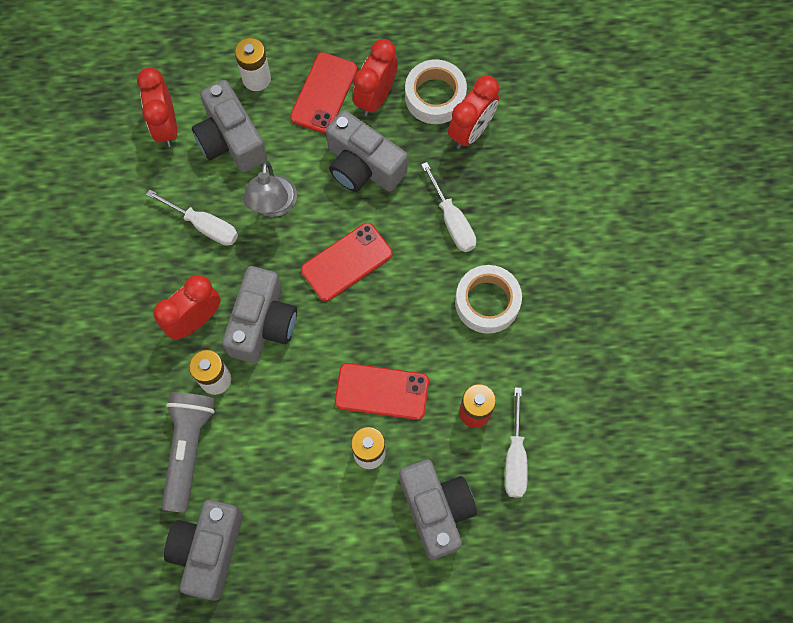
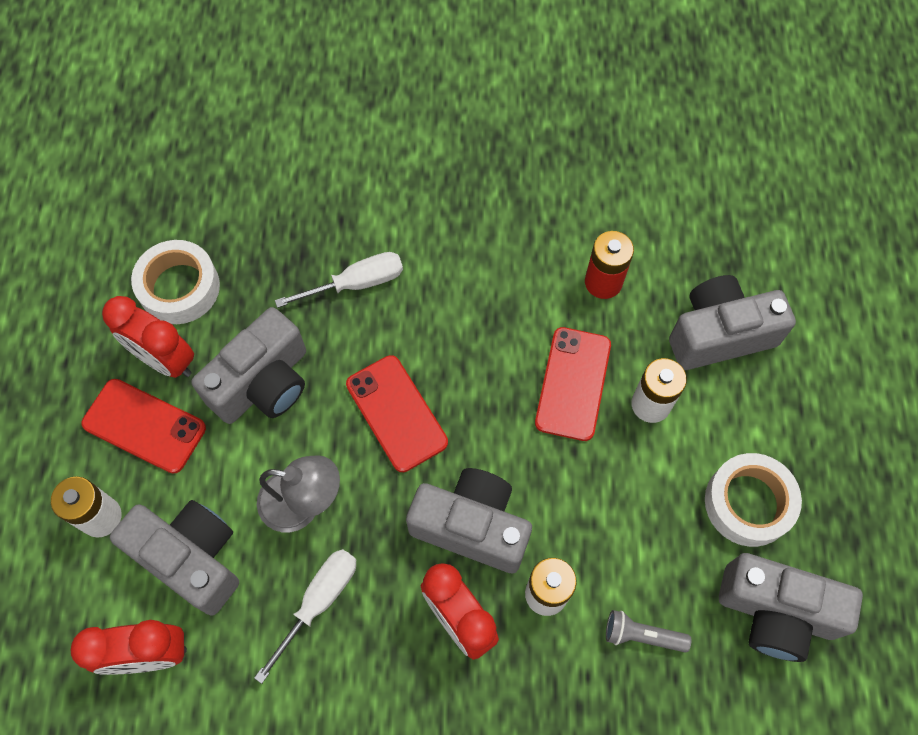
camera: 85 degrees left, 5 degrees down
(188, 449) = (642, 635): grey flashlight -> grey flashlight, size x0.52
(231, 140) = (191, 558): grey camera -> grey camera turned 120 degrees counterclockwise
(471, 131) = (237, 250): red clock -> none
(487, 302) = (467, 255): white tape -> white tape (748, 503)
(515, 458) = (659, 246): white screwdriver -> none

